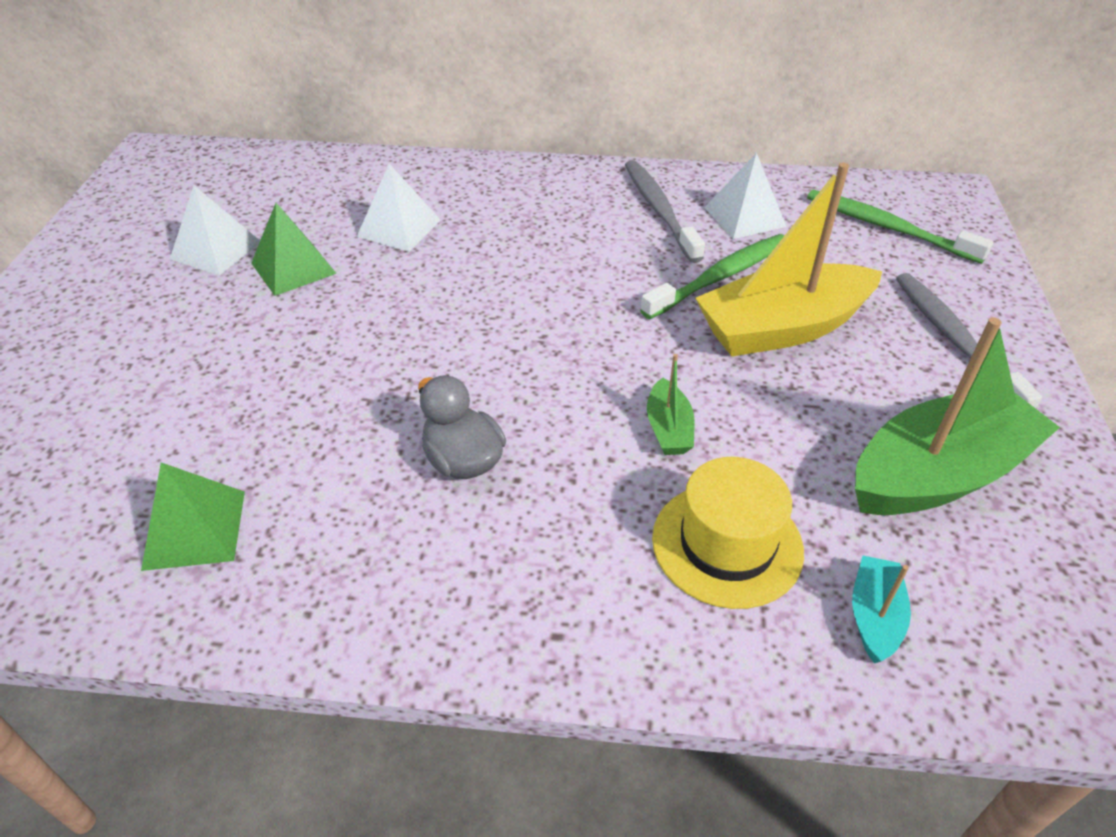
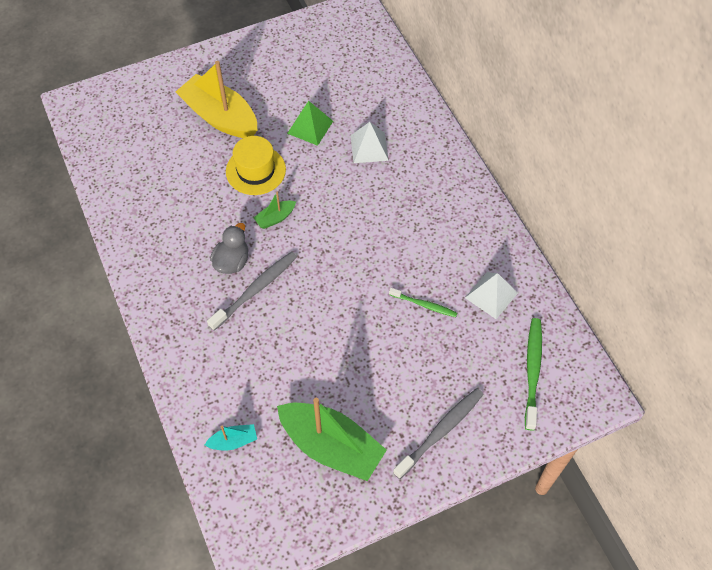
camera: 60 degrees right, 15 degrees up
(194, 529) = (150, 197): green pyramid -> none
(216, 250) = (303, 90): white pyramid -> none
(659, 210) = (468, 252): grey toothbrush -> grey toothbrush (255, 290)
(668, 428) = (295, 328): green boat -> green boat (275, 218)
(720, 277) = (424, 305): green toothbrush -> green toothbrush, size x0.61
(727, 544) = (241, 376): yellow hat -> yellow hat (255, 170)
(782, 328) = (399, 348): yellow boat -> yellow boat (220, 117)

